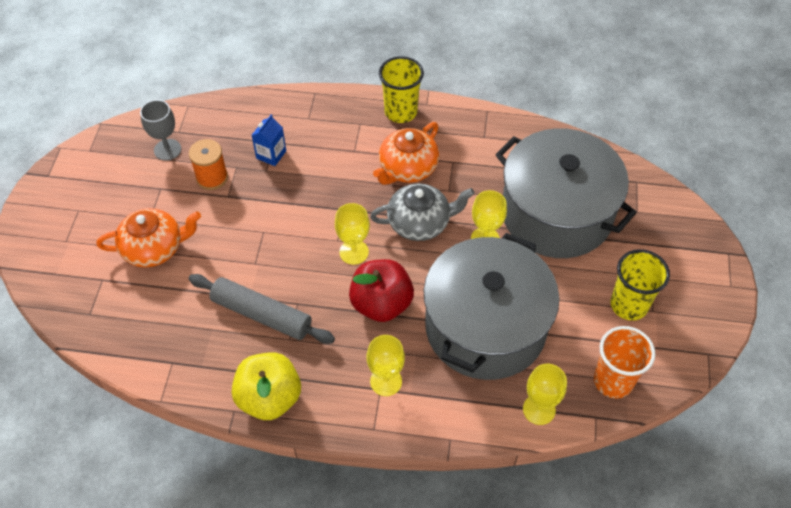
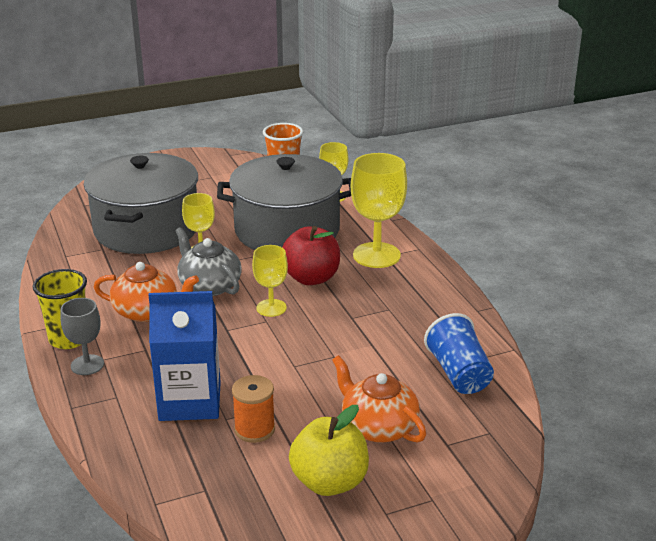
camera: 120 degrees left, 25 degrees down
(165, 337) = (458, 373): none -> blue cup
(167, 150) = (240, 484): grey goblet -> grey goblet (87, 365)
(261, 315) = (382, 331): grey rolling pin -> none
(269, 398) = (448, 298): yellow apple -> yellow apple (329, 482)
(271, 154) = (190, 401): blue carton -> blue carton, size x2.09
(386, 381) = (376, 255): yellow goblet -> yellow goblet, size x1.71
(629, 305) = (214, 185): yellow cup -> none

